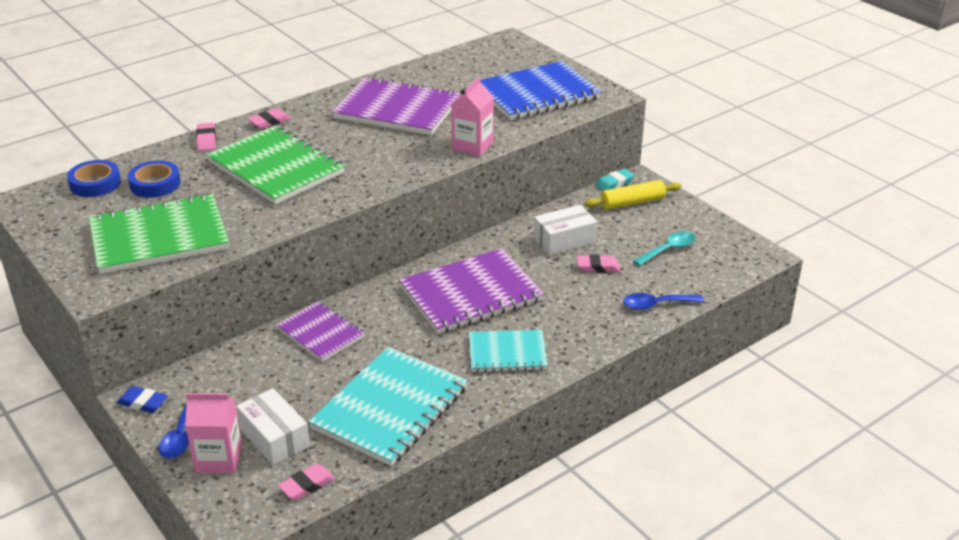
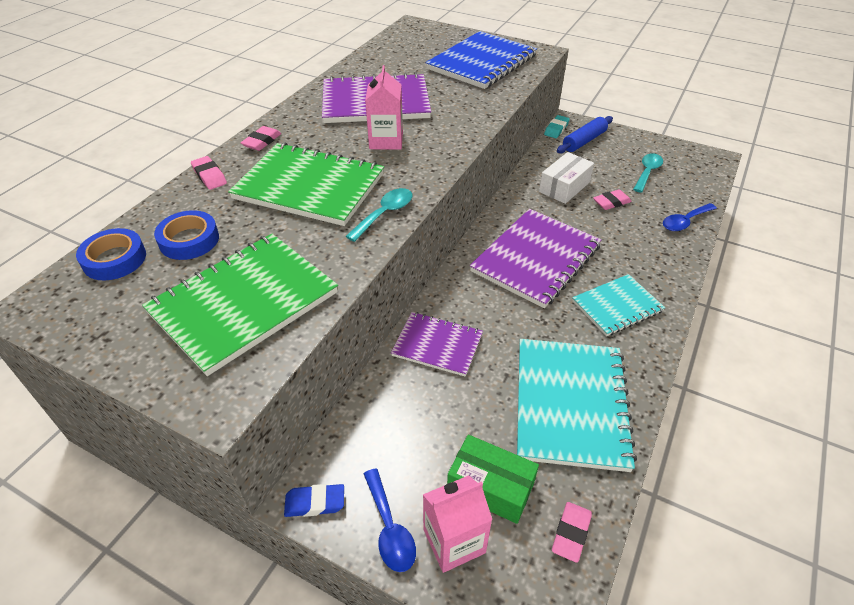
camera: 25 degrees left, 10 degrees up
(274, 437) = (490, 487): white box -> green box
(316, 204) = (385, 214): none -> turquoise spoon
(472, 146) = (475, 119): pink carton -> pink carton (386, 141)
(632, 202) = (584, 141): yellow rolling pin -> blue rolling pin

